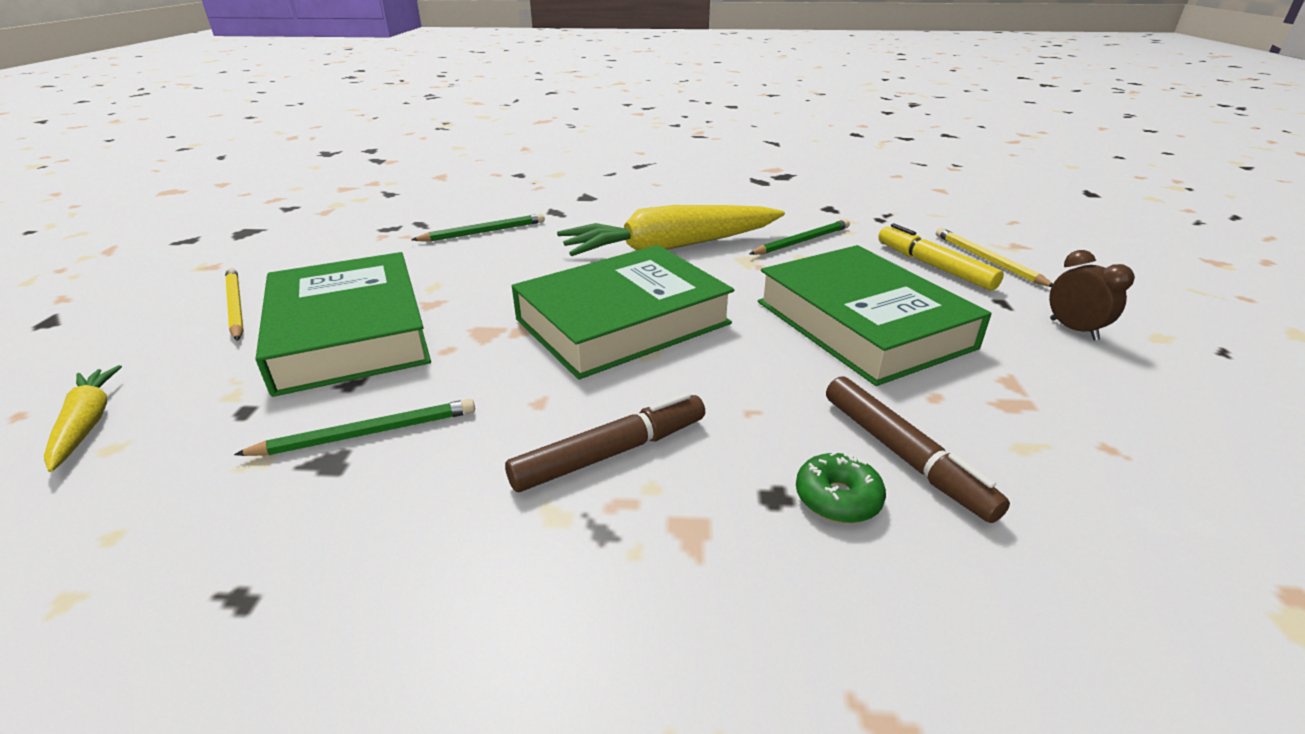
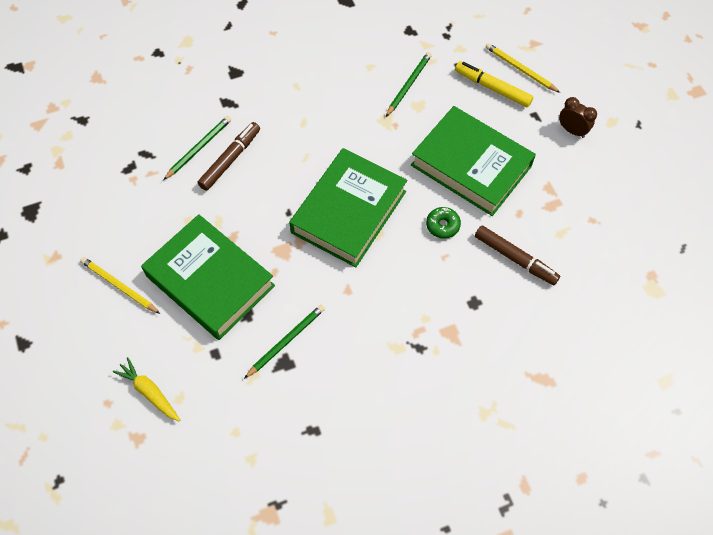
camera: 25 degrees left, 30 degrees up
(611, 453) = (399, 307): brown marker -> brown marker (230, 159)
(671, 247) = (333, 123): yellow carrot -> none
(837, 498) = (497, 293): green donut -> green donut (442, 225)

